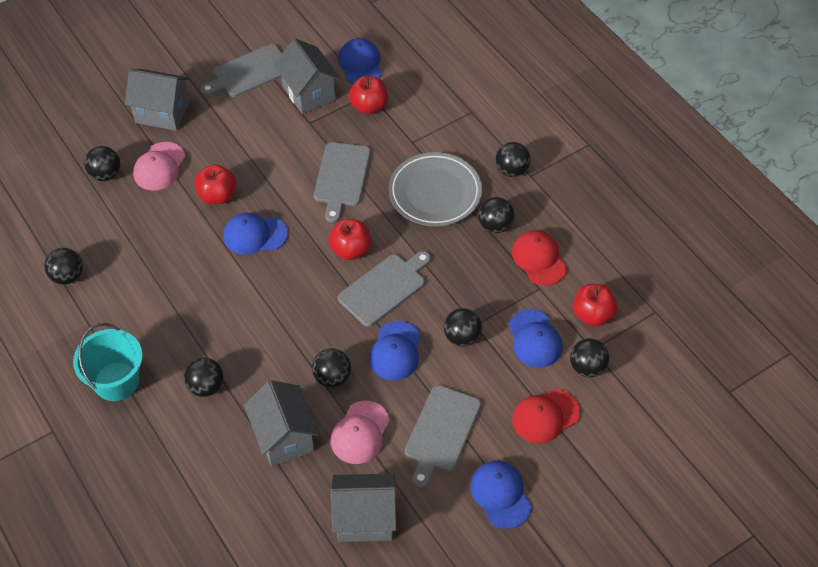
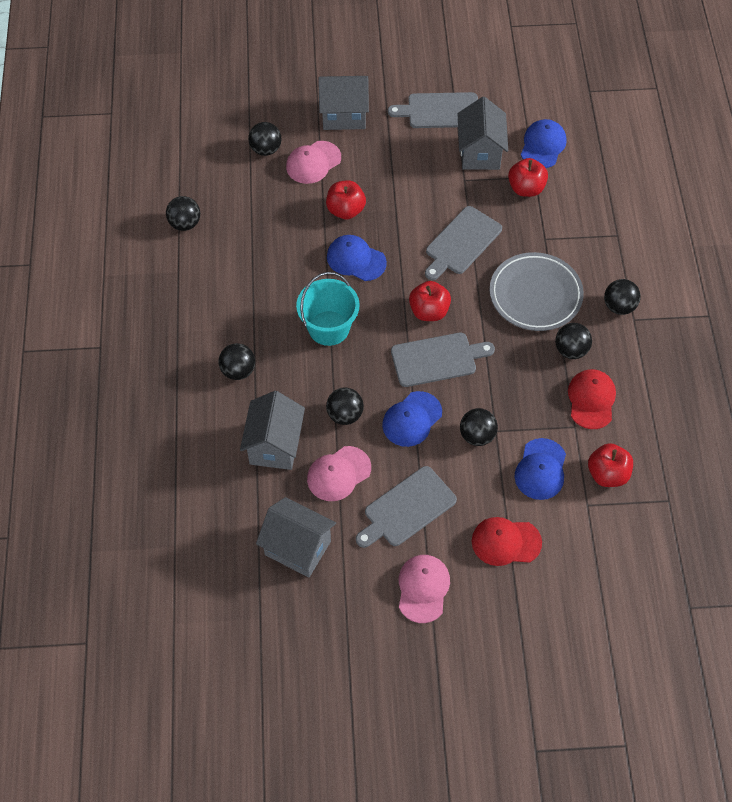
camera: 30 degrees right, 5 degrees up
(116, 381) = (171, 331): turquoise bucket -> turquoise bucket (329, 328)
(162, 113) = (344, 115): grey house -> grey house turned 45 degrees counterclockwise
(500, 495) = (423, 588): blue cap -> pink cap
(587, 367) = (571, 518): black ball -> none

